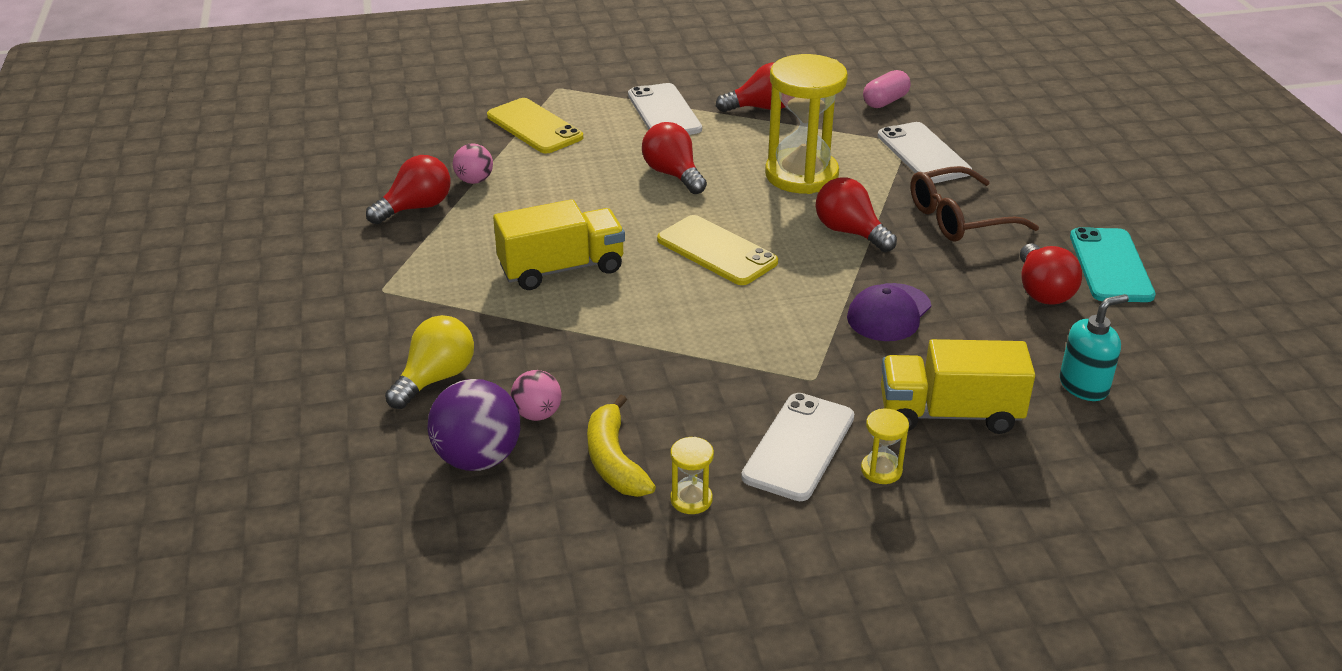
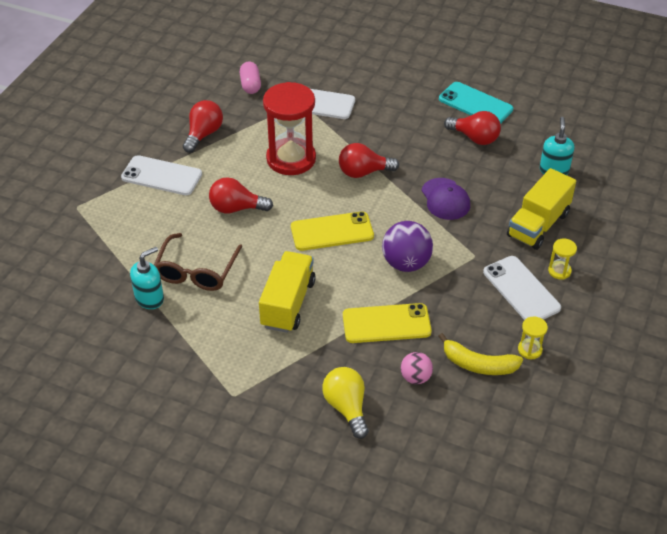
camera: 55 degrees left, 10 degrees up
(416, 208) = (153, 340): red light bulb -> none
(474, 180) = (150, 298): pink ball -> turquoise soap dispenser
(478, 458) = (433, 420): purple ball -> purple ball (406, 263)
(534, 127) = (114, 241): yellow phone -> yellow phone (386, 324)
(801, 175) = (291, 159): yellow hourglass -> red hourglass
(958, 218) = (389, 128): brown glasses -> brown glasses (196, 272)

